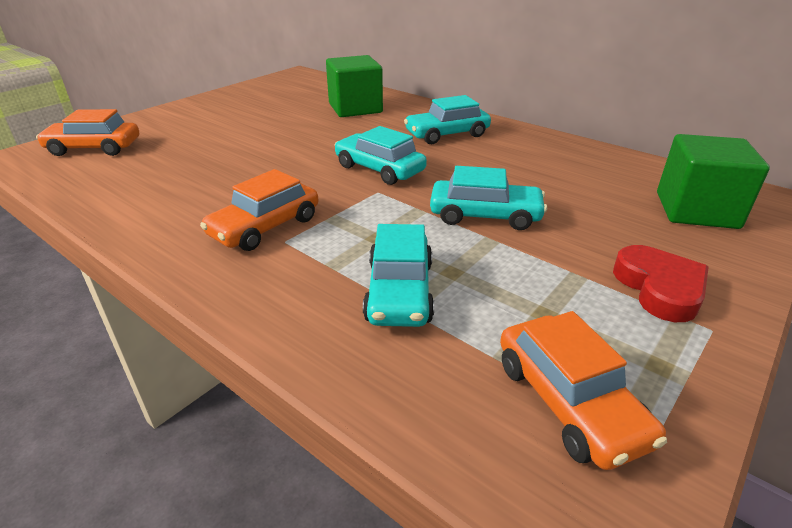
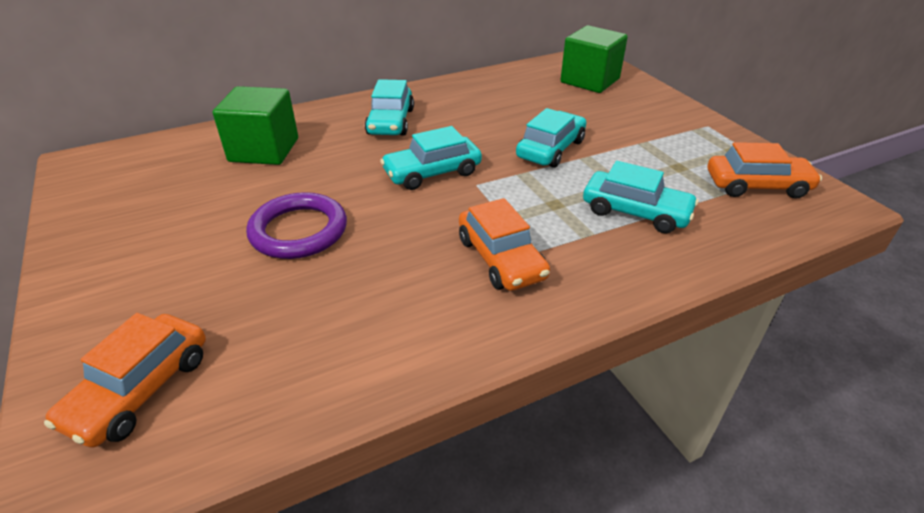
camera: 65 degrees left, 5 degrees up
(261, 144) = (298, 231): none -> purple ring
(659, 288) = (667, 124): red heart -> none

